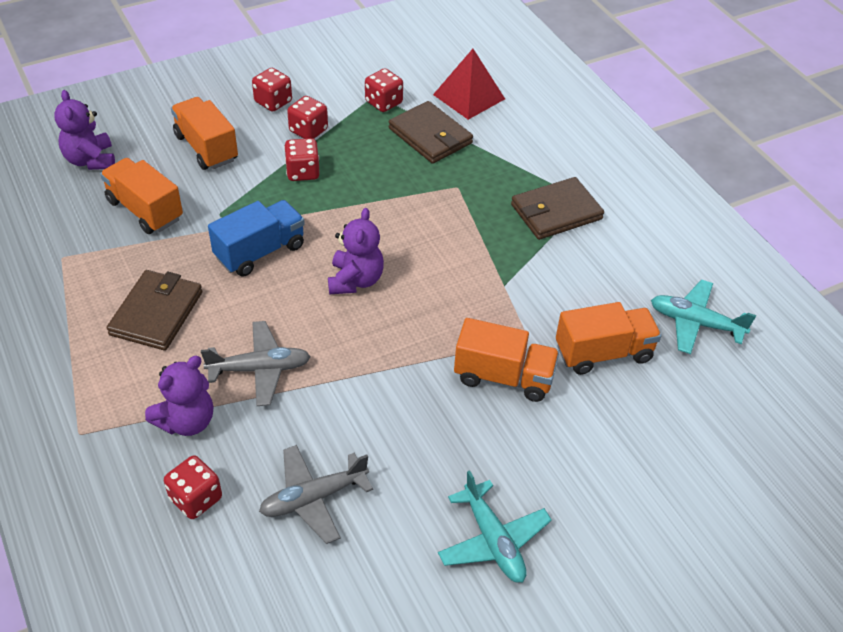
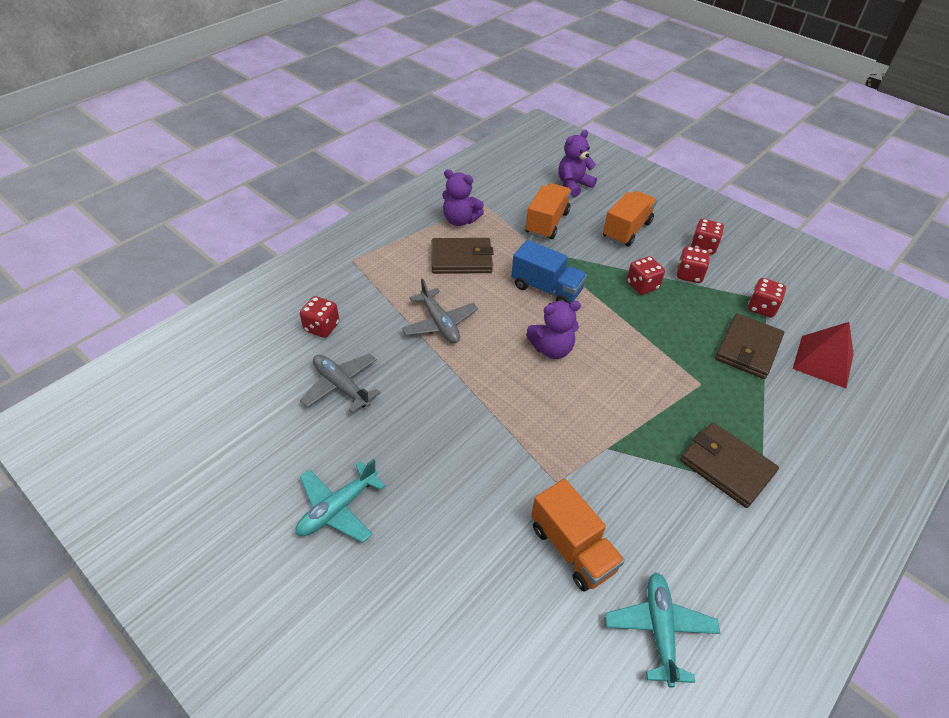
camera: 70 degrees right, 0 degrees up
(186, 421) = (380, 302): purple teddy bear -> purple teddy bear (460, 220)
(504, 377) = (505, 474): orange truck -> none

